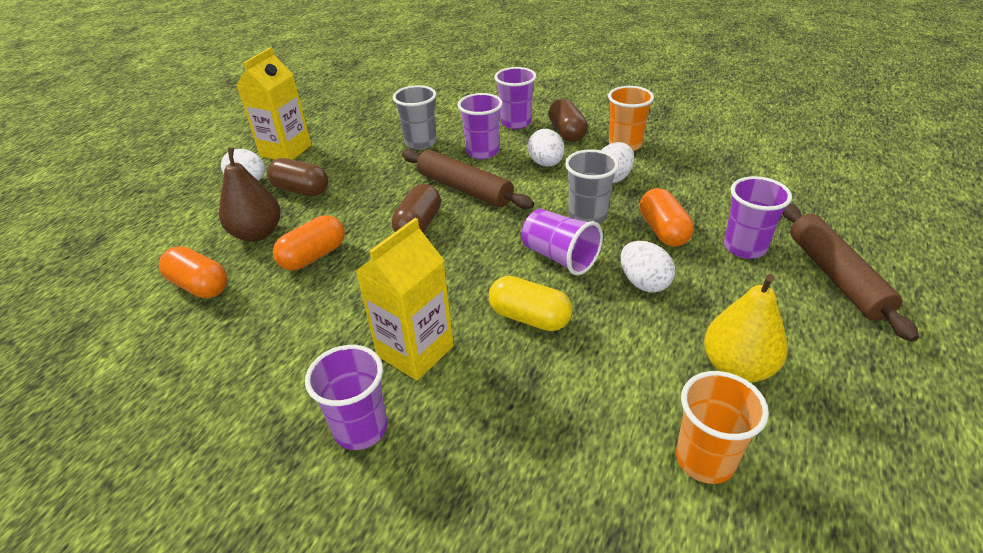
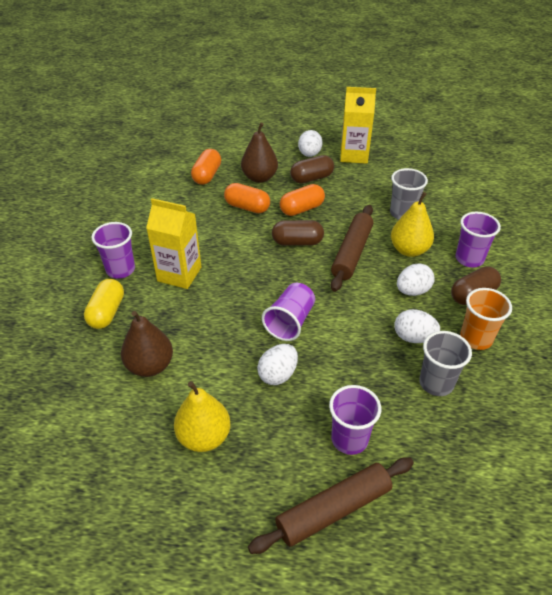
camera: 70 degrees right, 5 degrees up
(301, 190) = (311, 178): brown capsule -> brown capsule turned 60 degrees clockwise
(482, 152) = (409, 250): purple cup -> yellow pear
(529, 317) = (222, 318): yellow capsule -> yellow capsule (107, 312)
(587, 216) = (348, 329): grey cup -> grey cup (436, 383)
(599, 411) = (150, 366): none -> brown pear
(663, 231) = (349, 380): orange capsule -> orange capsule (301, 209)
(705, 459) = (122, 422): orange cup -> none

